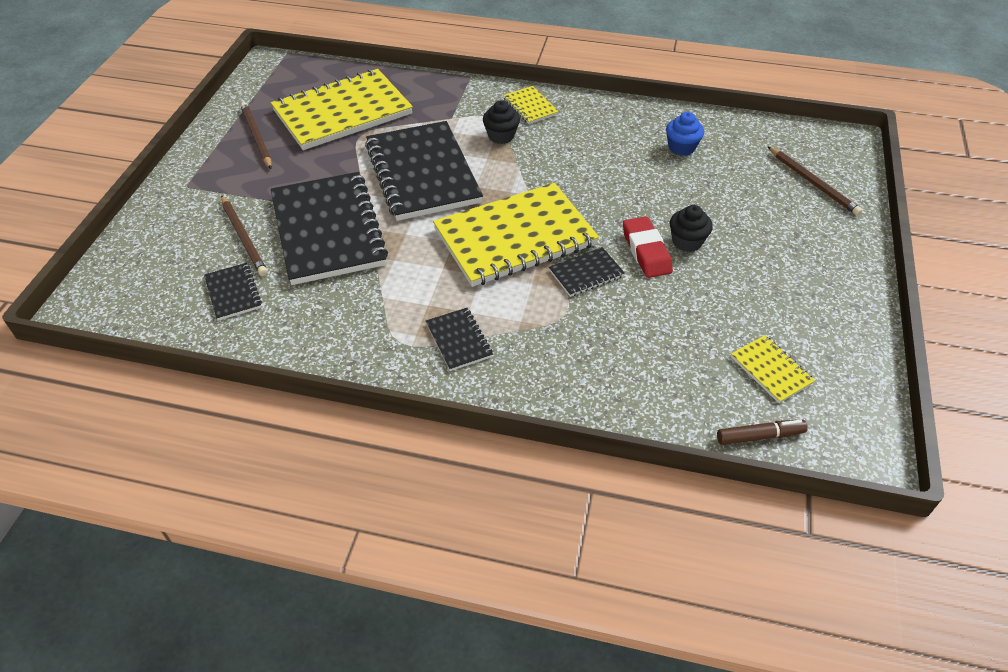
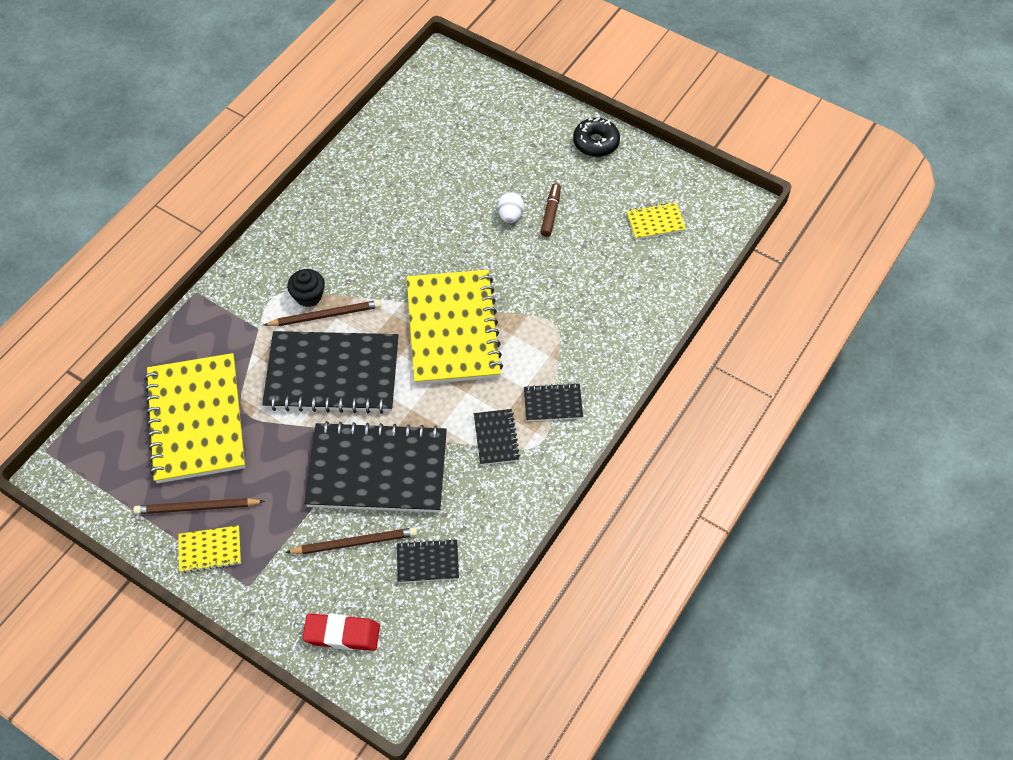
camera: 70 degrees left, 10 degrees up
(530, 106) = (275, 259): yellow notebook -> yellow notebook (210, 550)
(586, 273) = (516, 295): black notebook -> black notebook (496, 438)
(646, 251) = (509, 246): red eraser -> red eraser (342, 634)
(681, 147) = (395, 171): blue cupcake -> none
(687, 242) = (510, 216): black cupcake -> white egg
(759, 436) = (706, 253): brown marker -> brown marker (550, 213)
(813, 183) = (482, 107): brown pencil -> brown pencil (325, 315)
(845, 285) = (596, 142): none -> black donut

